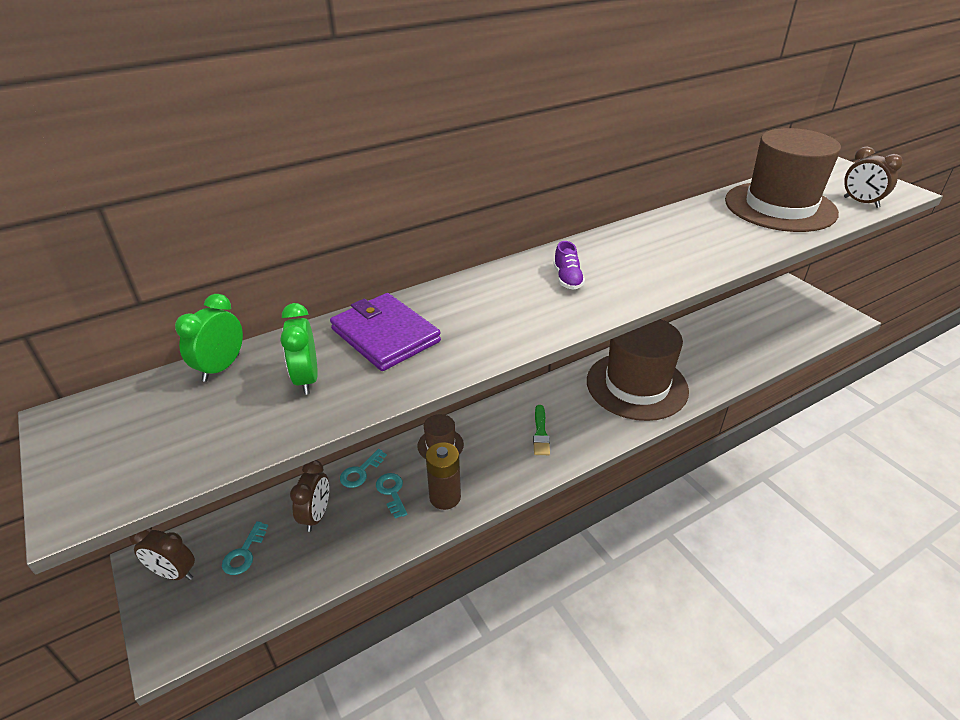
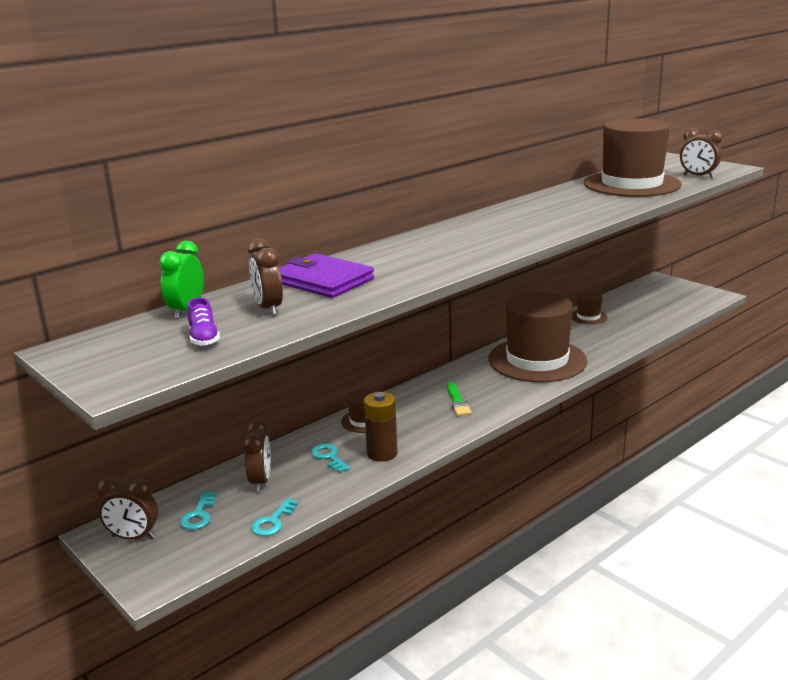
camera: 10 degrees left, 15 degrees down
(306, 379) = (268, 308): green clock -> brown clock
(360, 472) = (292, 448): turquoise key -> turquoise key (273, 521)
(567, 279) = (466, 238): purple shoe -> purple shoe (204, 339)
(704, 330) = (588, 317): none -> brown hat

